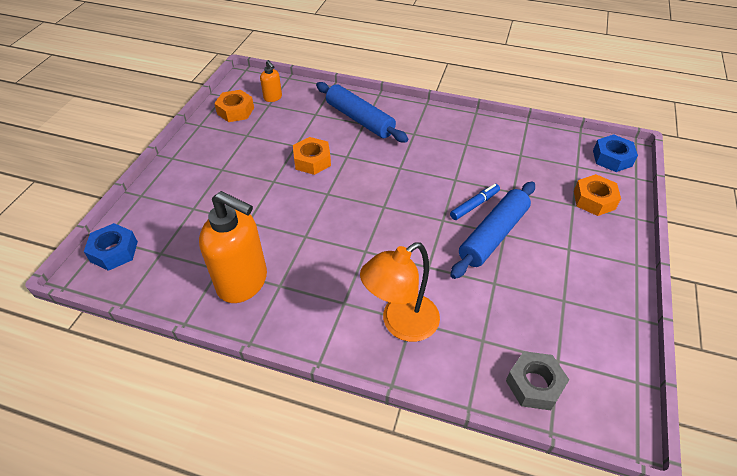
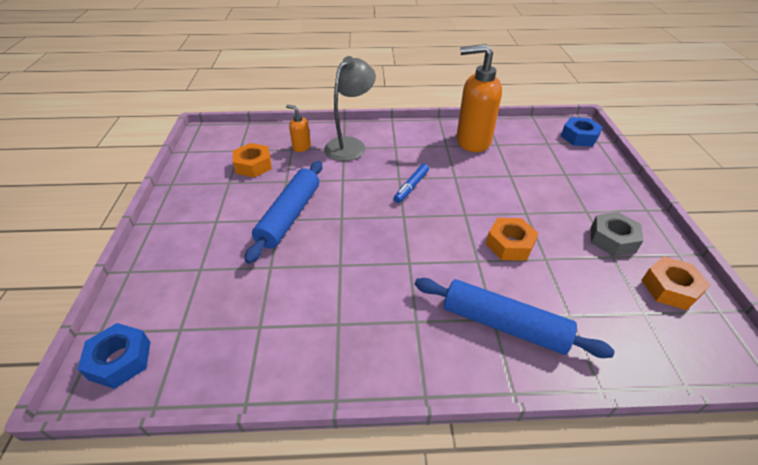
camera: 160 degrees right, 5 degrees down
(273, 98) = (655, 329): orange soap dispenser -> orange soap dispenser (301, 147)
(401, 324) = (350, 145): orange lamp -> grey lamp
(474, 205) = (312, 240): blue marker -> blue marker (411, 187)
(534, 384) = (256, 137): grey nut -> grey nut (612, 239)
(594, 200) = (172, 281): orange nut -> orange nut (253, 165)

